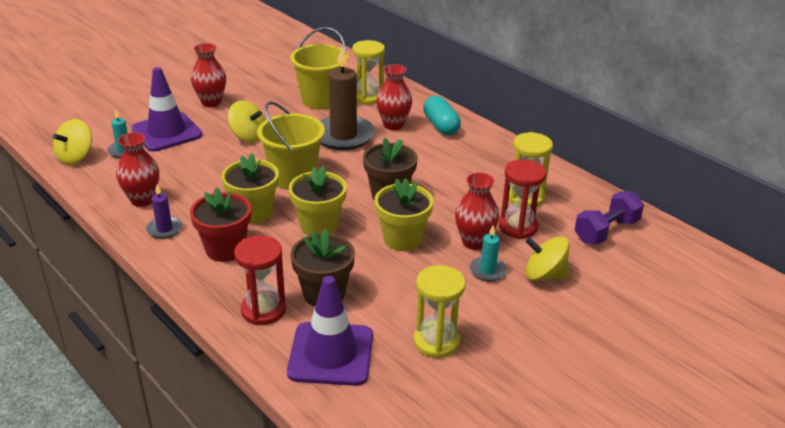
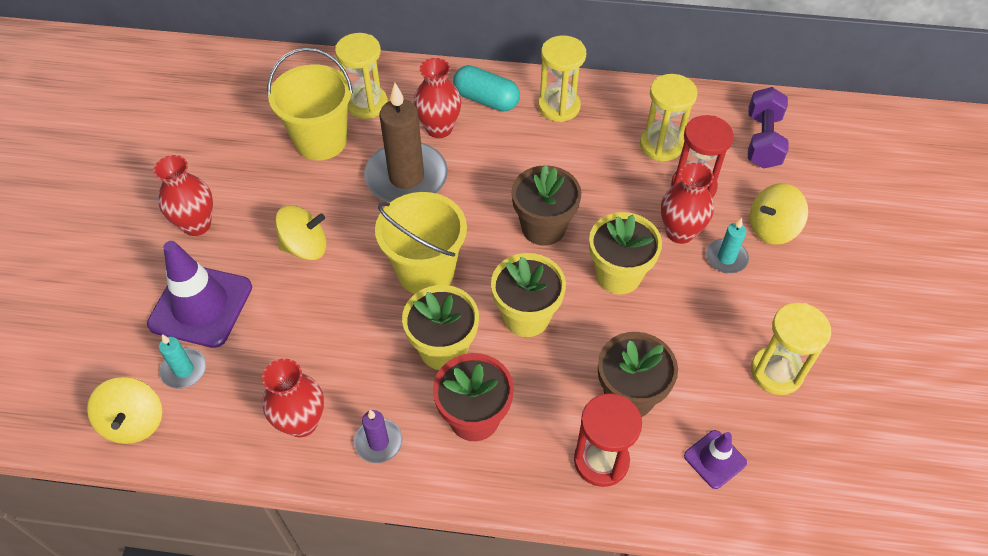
camera: 40 degrees left, 20 degrees up
(331, 354) = (715, 459): purple traffic cone -> purple traffic cone, size x0.52
(482, 149) = (559, 107): none -> yellow hourglass

